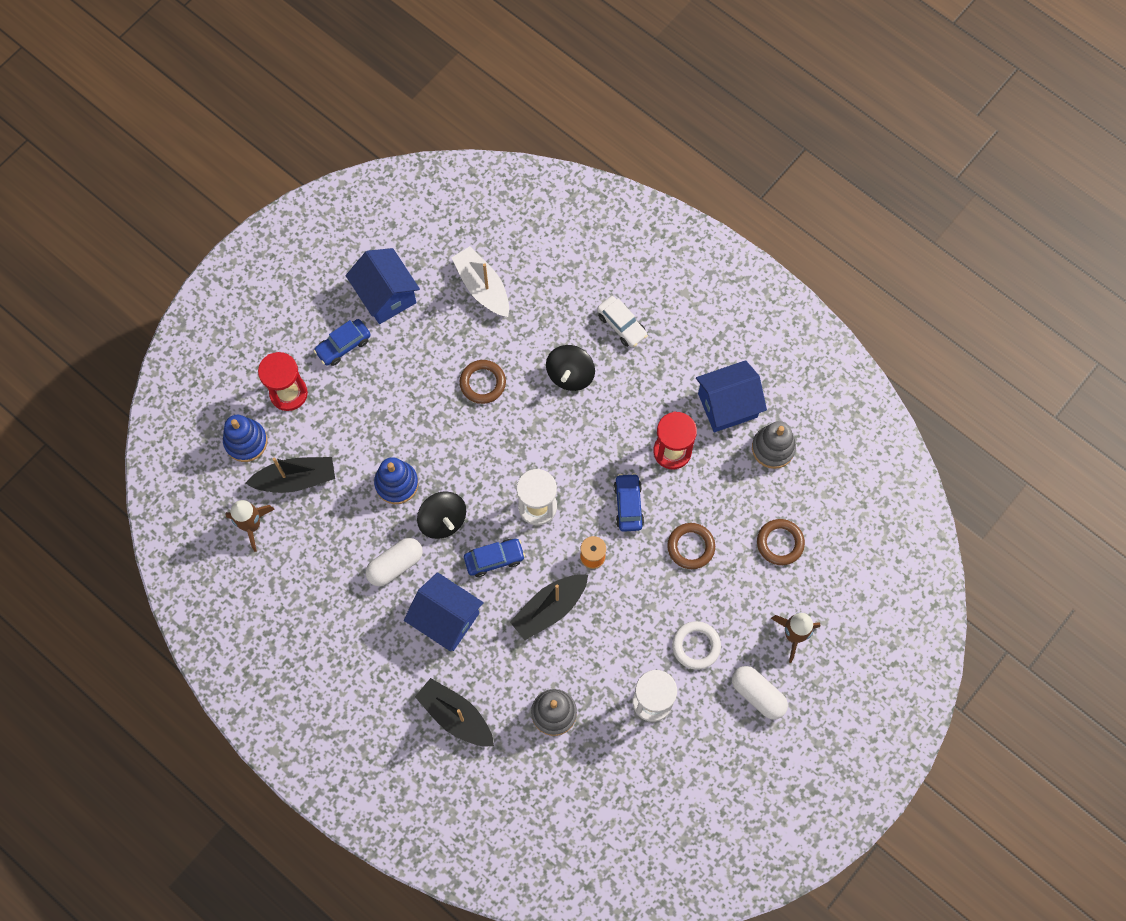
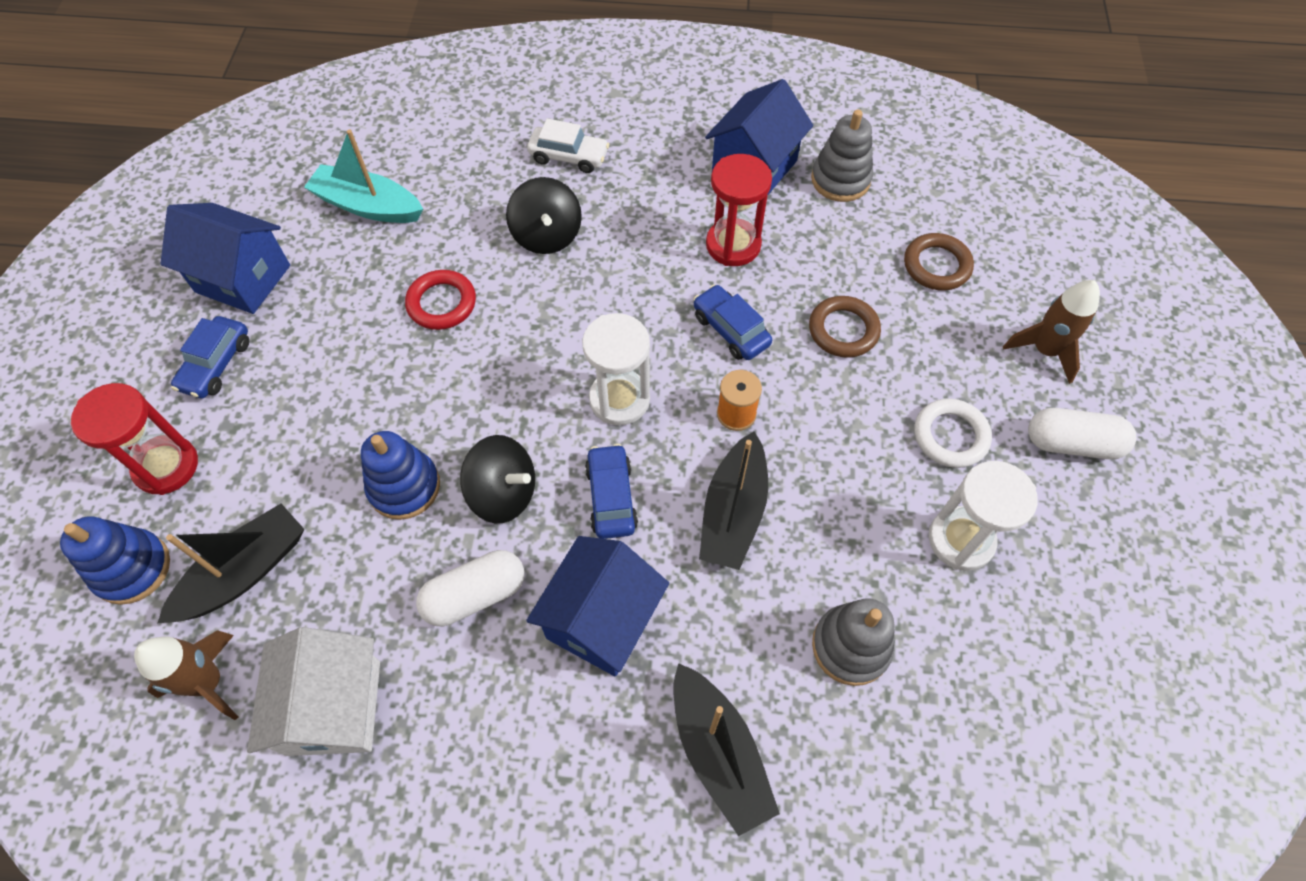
camera: 35 degrees left, 10 degrees down
(300, 576) = (334, 707): none -> white house
(395, 565) = (475, 595): white capsule -> white capsule turned 45 degrees clockwise
(446, 618) = (601, 620): blue house -> blue house turned 60 degrees counterclockwise
(455, 716) = (719, 753): black boat -> black boat turned 120 degrees counterclockwise
(482, 287) = (368, 206): white boat -> turquoise boat
(483, 383) = (442, 303): brown ring -> red ring
(494, 559) = (611, 497): blue car -> blue car turned 45 degrees counterclockwise

